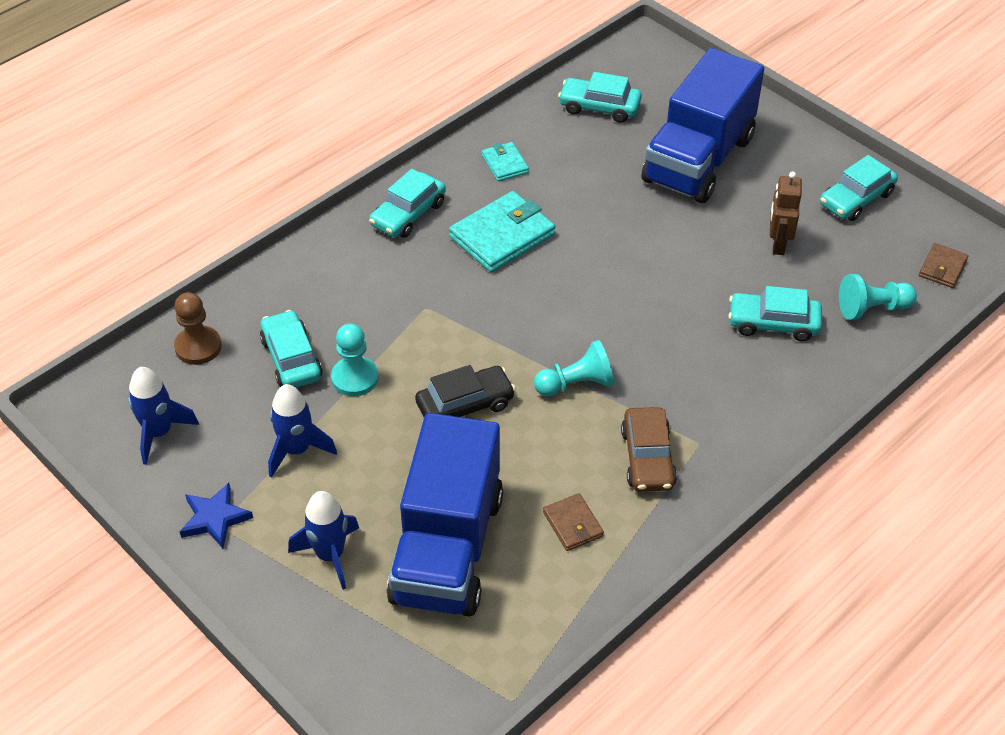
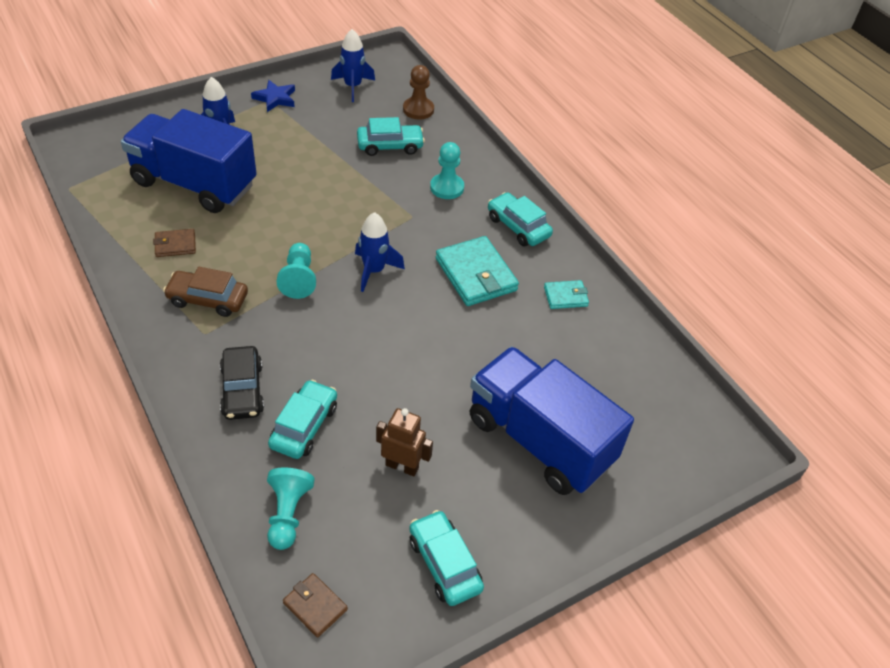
camera: 100 degrees right, 0 degrees up
(297, 450) = (310, 136): blue rocket -> blue rocket (374, 271)
(355, 378) = (359, 170): turquoise pawn -> turquoise pawn (447, 188)
(465, 405) = (309, 216): black car -> black car (242, 390)
(599, 107) = (634, 383): turquoise car -> none

